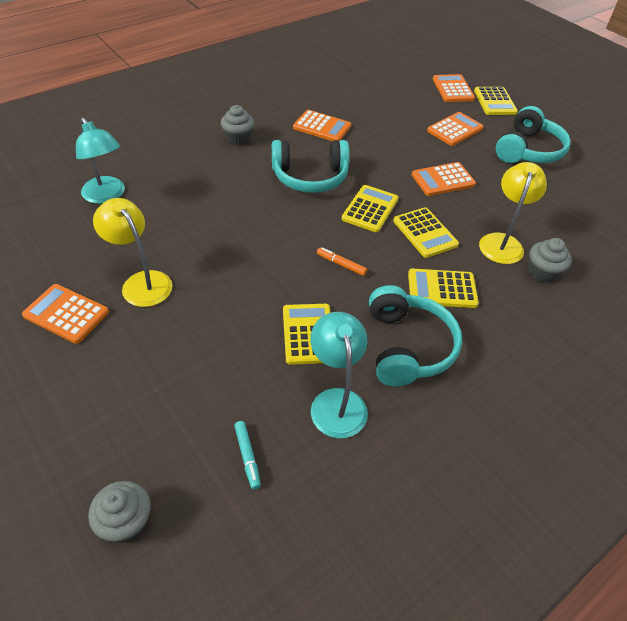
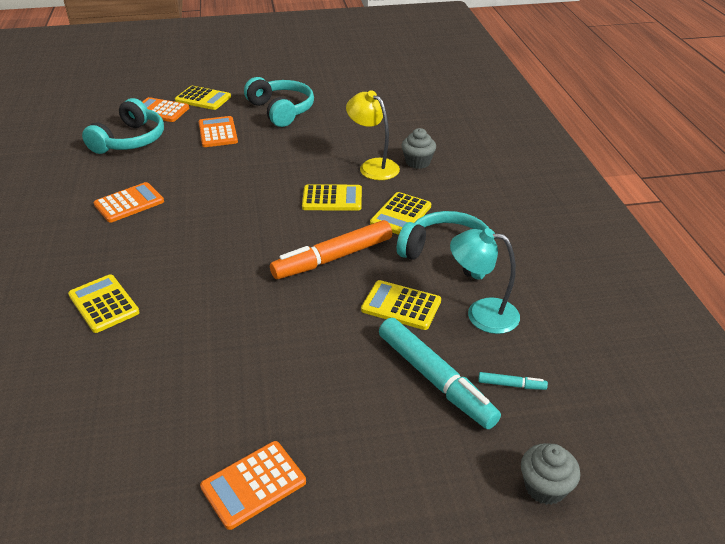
camera: 60 degrees left, 10 degrees down
(107, 196) = (75, 403): turquoise lamp -> none
(141, 282) = (251, 405): yellow lamp -> none
(225, 391) = (435, 379): none -> turquoise marker
(238, 138) = (84, 265): grey cupcake -> none
(310, 177) = (198, 236): turquoise headphones -> turquoise headphones (130, 140)
(341, 264) = (333, 258): orange marker -> orange marker, size x2.37
(370, 209) = (277, 217): yellow calculator -> yellow calculator (103, 304)
(443, 180) = (276, 164): orange calculator -> none

